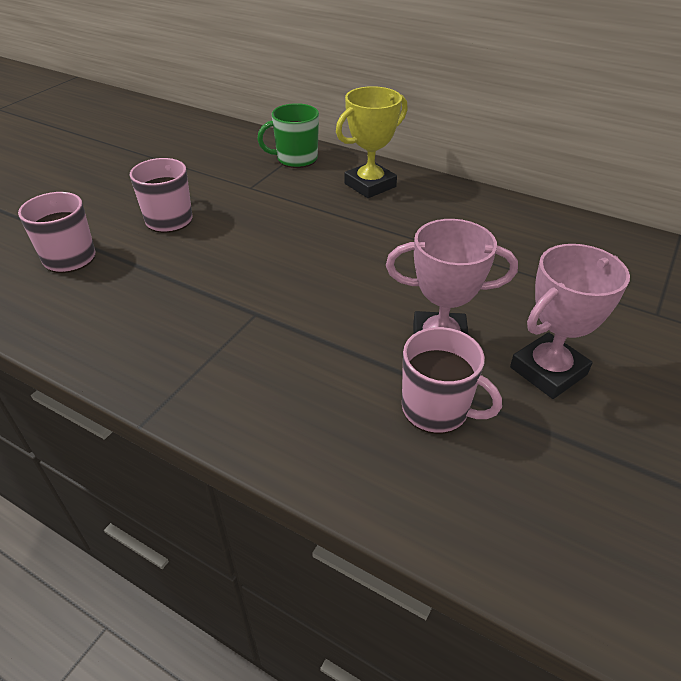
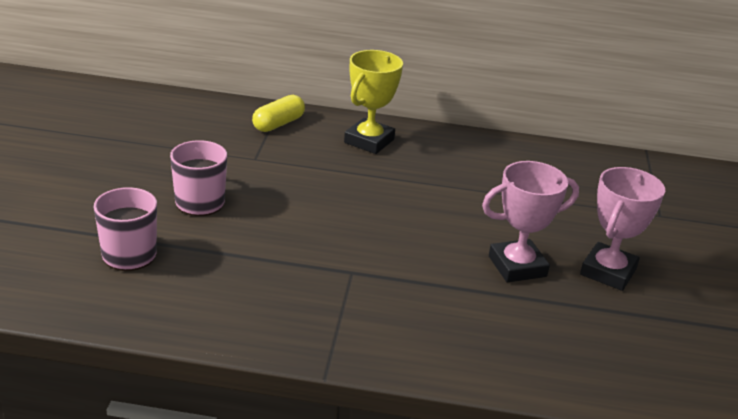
camera: 25 degrees left, 10 degrees down
(296, 159) = (278, 124): green mug -> yellow capsule
(437, 409) = (546, 315): pink mug -> none

